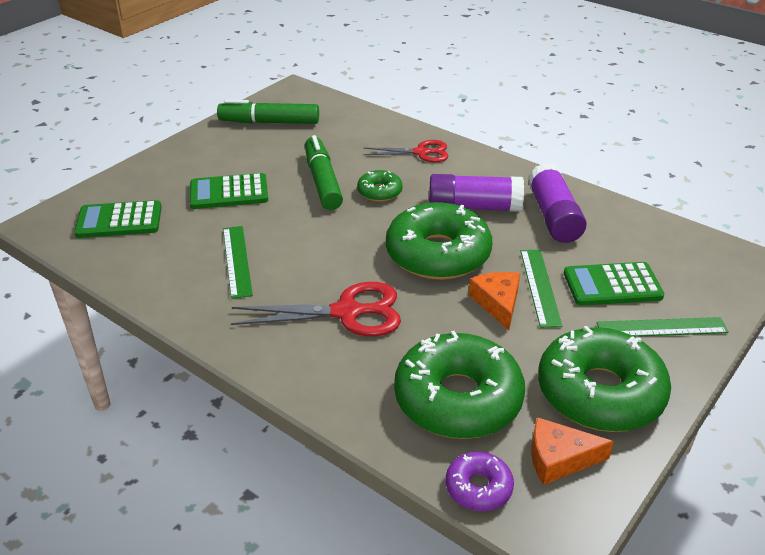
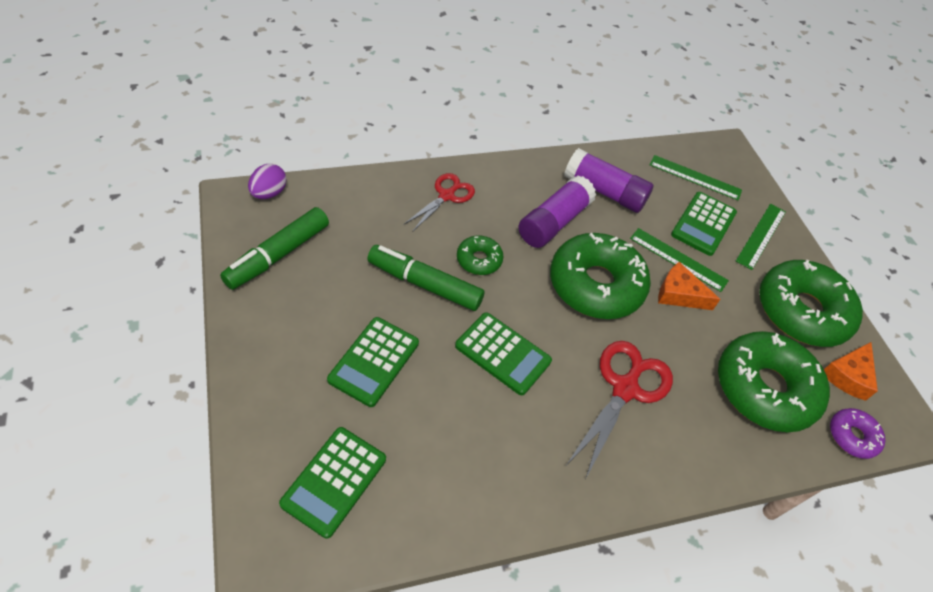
camera: 60 degrees left, 15 degrees up
(237, 261) = (492, 421): green ruler -> green ruler (695, 177)
(304, 239) = (502, 354): none -> green calculator
(315, 96) = (269, 193): none -> purple egg

